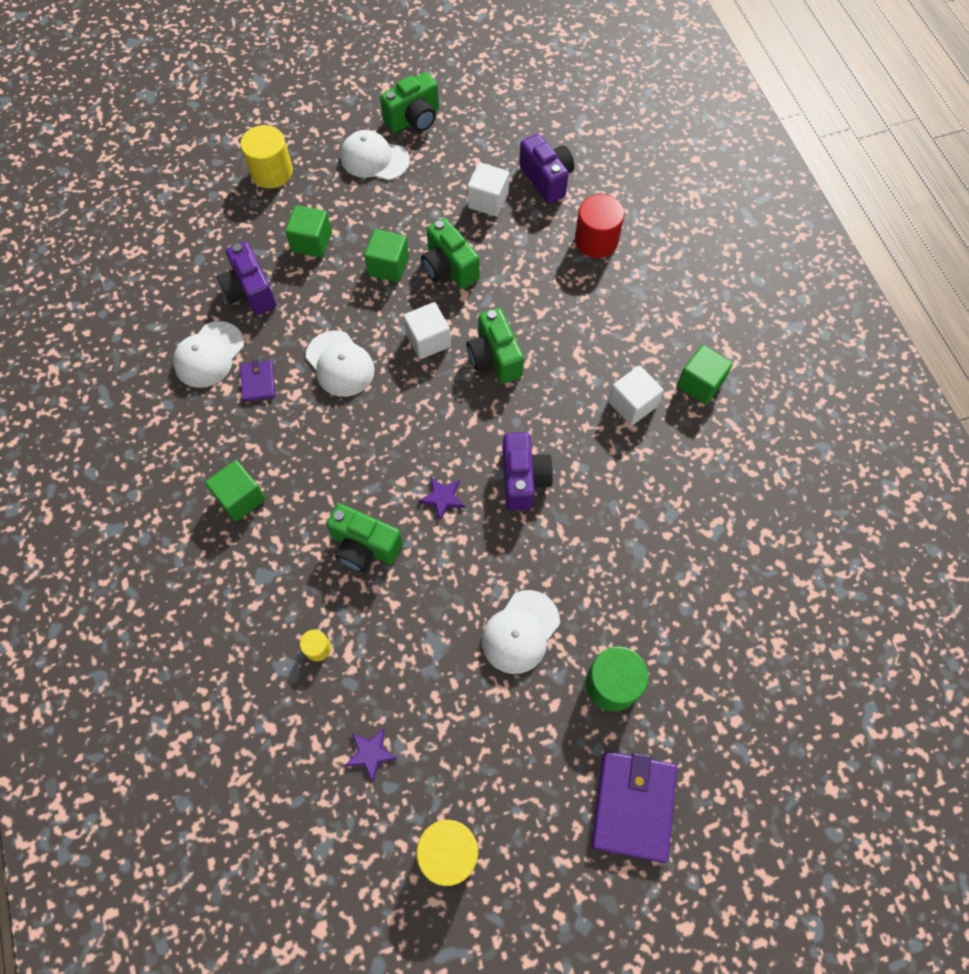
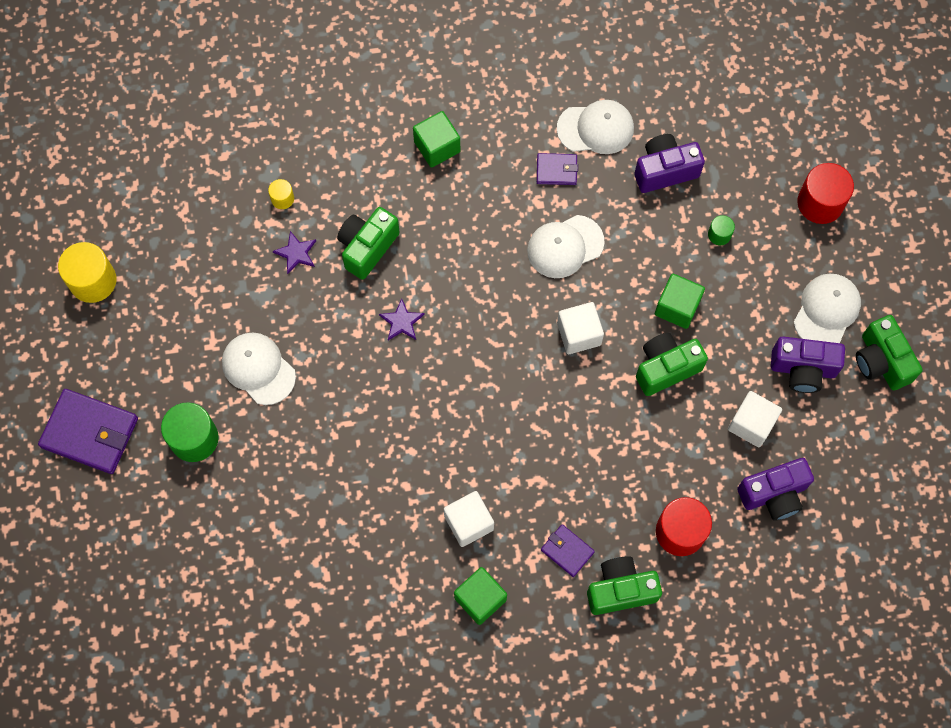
camera: 100 degrees right, 5 degrees up
(209, 355) = (595, 128): white cap -> white cap turned 135 degrees clockwise
(272, 172) = (820, 203): yellow cylinder -> red cylinder
(312, 242) = (719, 234): green cube -> green cylinder
(370, 753) = (184, 231): purple star -> purple star (296, 253)
(494, 358) = (546, 395): green camera -> green camera (620, 590)
(523, 479) = (406, 399): purple camera -> purple camera (803, 369)
(636, 321) = (567, 551): none -> purple wallet

